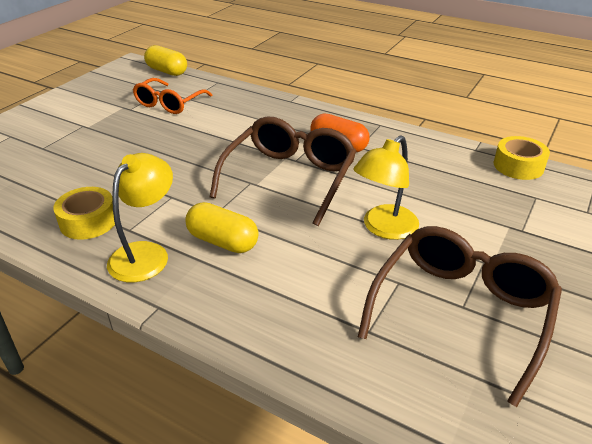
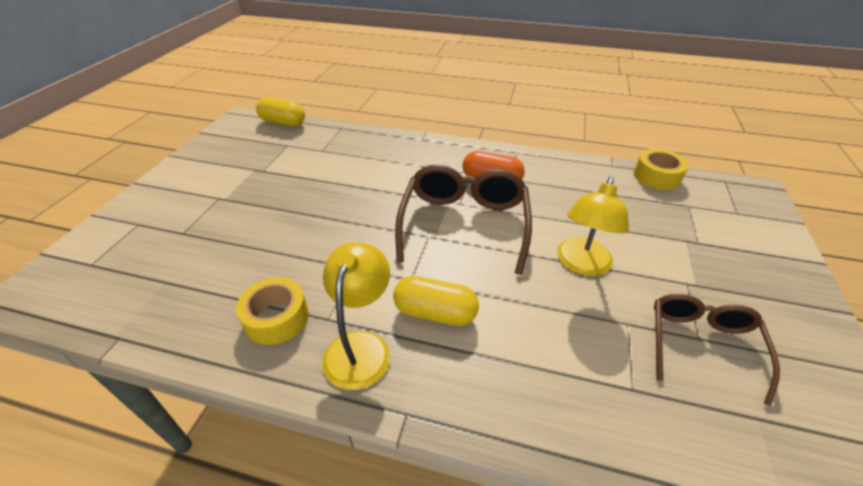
camera: 15 degrees left, 5 degrees up
(169, 104) = (302, 159): orange glasses -> none
(461, 311) = (701, 345): brown glasses -> brown glasses, size x0.65

